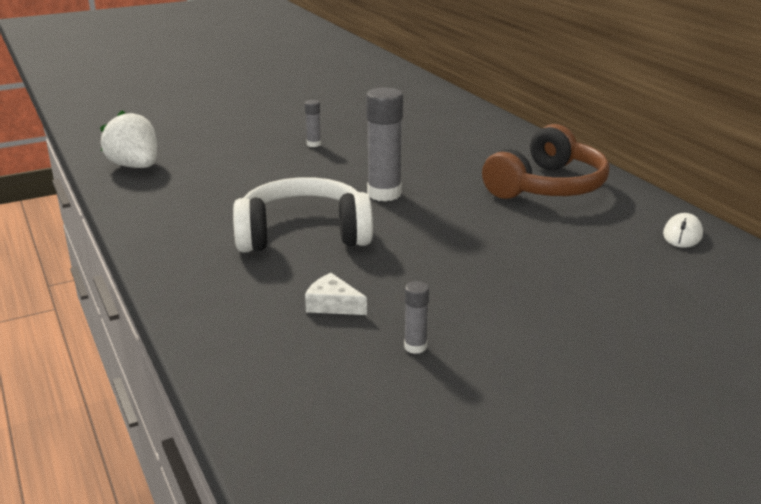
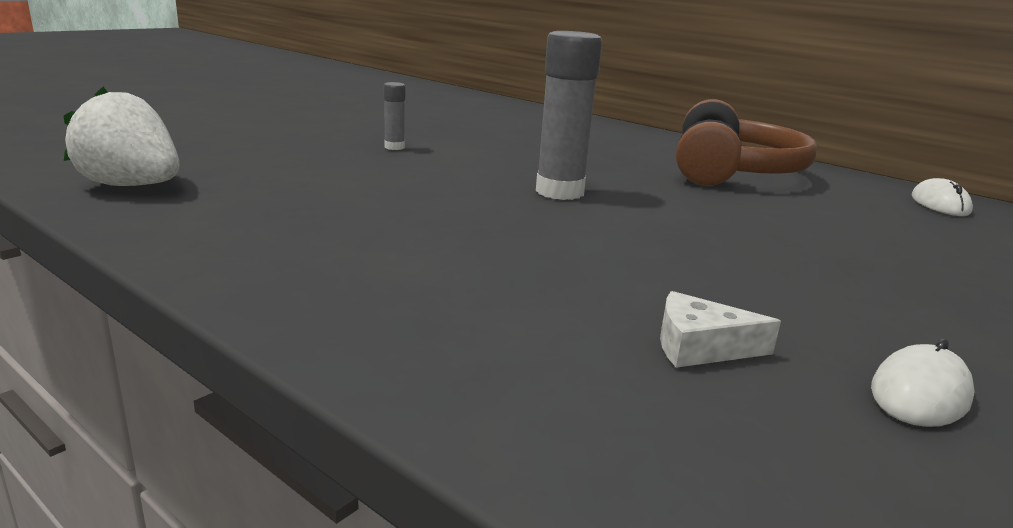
camera: 25 degrees left, 5 degrees down
(303, 235) = (516, 250): white headphones -> none
(415, 347) = (919, 393): grey glue stick -> white mouse

